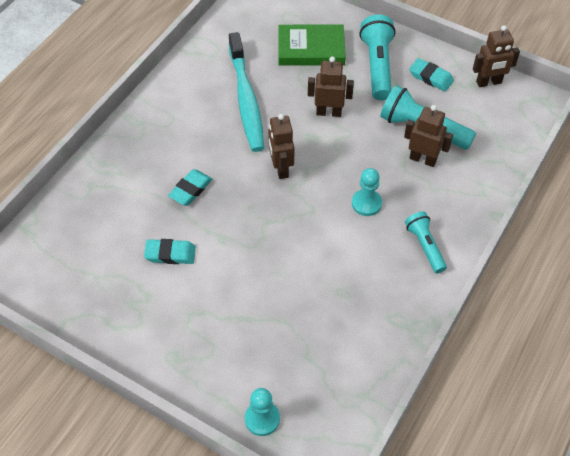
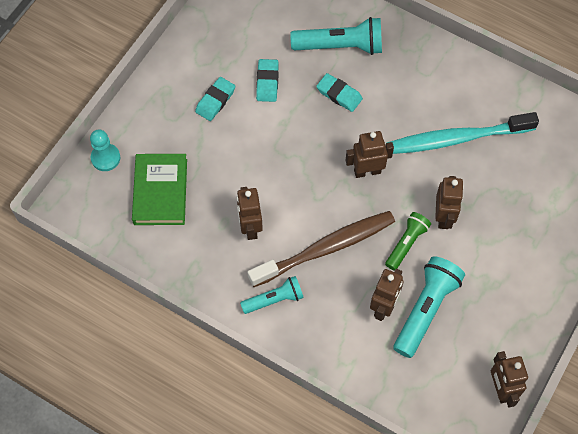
camera: 90 degrees right, 10 degrees up
(311, 49) = (535, 201): green book -> green book (160, 192)
(346, 268) = (250, 227): none -> brown robot
(358, 140) = (406, 244): none -> green flashlight
(366, 203) = (325, 248): turquoise pawn -> brown toothbrush
(377, 66) = (515, 269): turquoise flashlight -> turquoise flashlight (340, 46)
(431, 77) = (503, 325): turquoise eraser -> turquoise eraser (215, 101)

